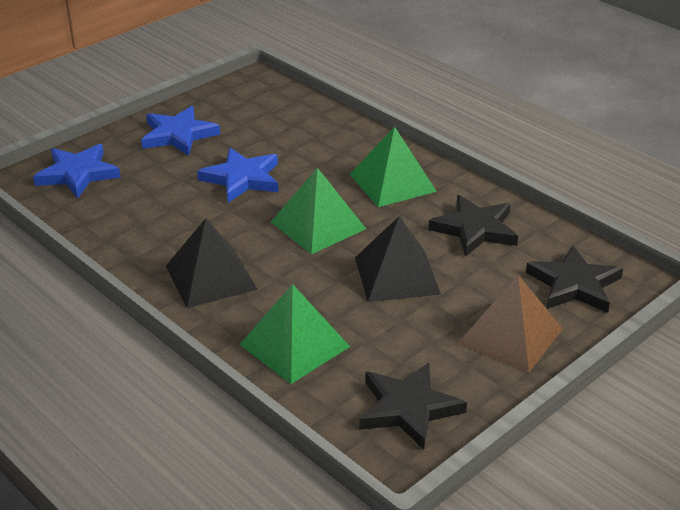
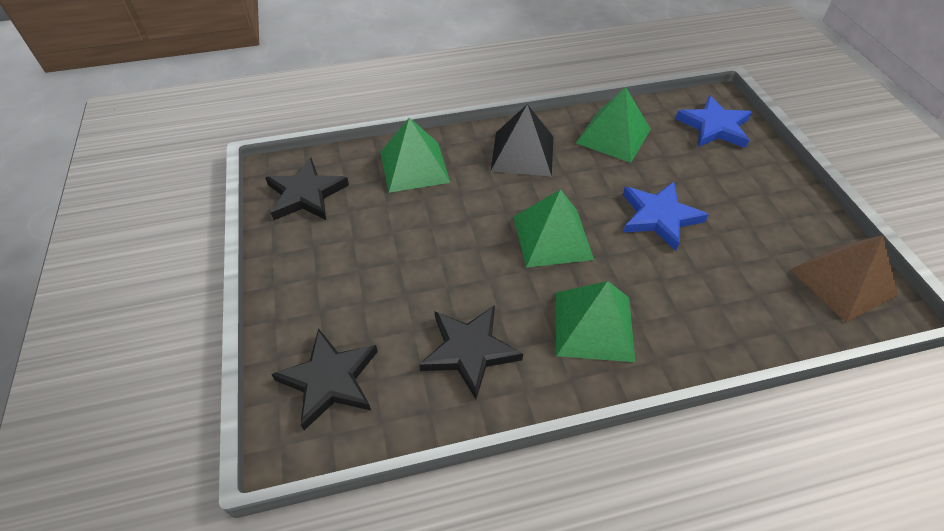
camera: 120 degrees right, 15 degrees up
(136, 228) = (613, 136): none -> green pyramid
(178, 135) = (764, 201): blue star -> none
(397, 275) = (445, 256): black pyramid -> none
(510, 336) = (315, 289): brown pyramid -> brown pyramid (843, 282)

